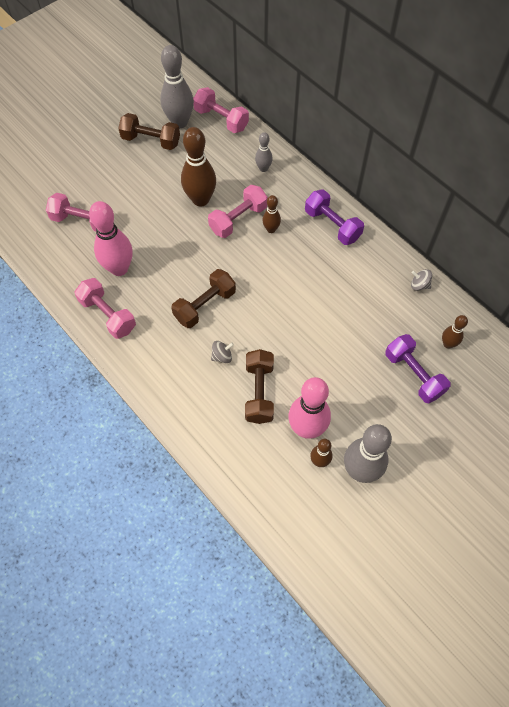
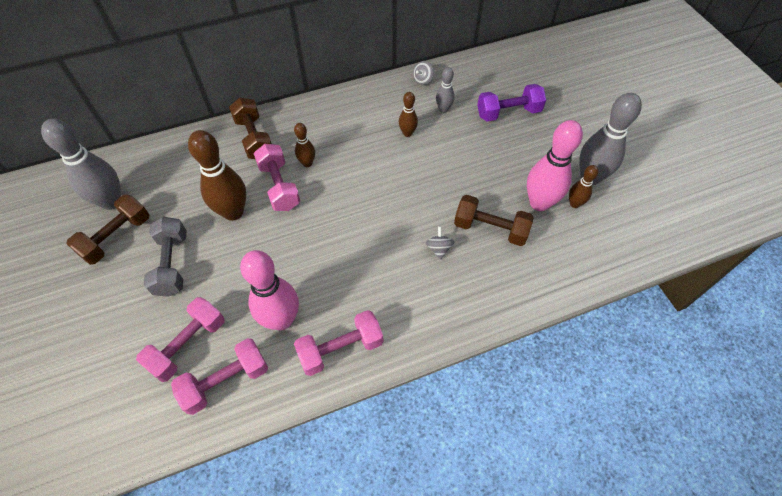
camera: 70 degrees left, 5 degrees down
(141, 183) = (172, 264): none -> grey dumbbell
(205, 305) = (371, 247): brown dumbbell -> brown dumbbell (254, 138)
(221, 119) = (137, 163): pink dumbbell -> pink dumbbell (226, 381)
(263, 168) = (228, 147): grey bowling pin -> grey bowling pin (443, 109)
(332, 225) = (329, 116): purple dumbbell -> none
(448, 344) = (487, 82): brown bowling pin -> brown bowling pin (407, 133)

